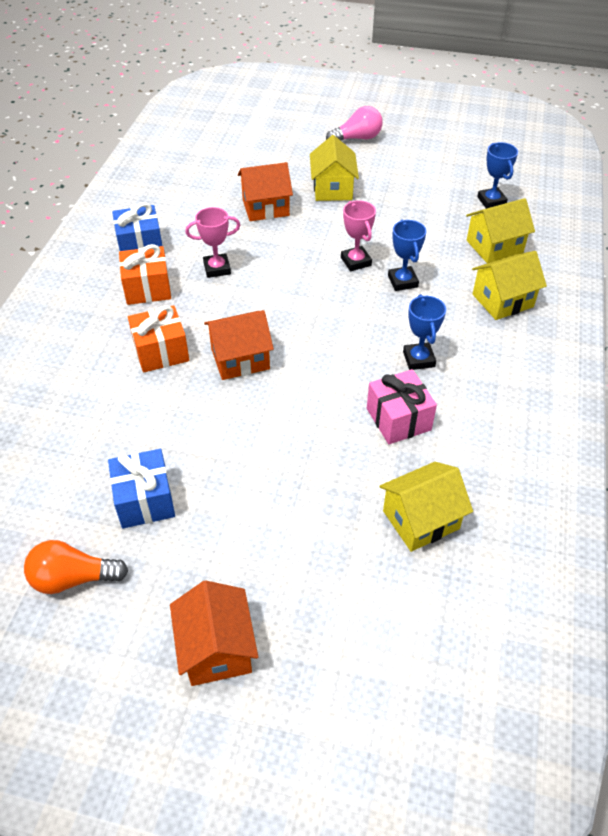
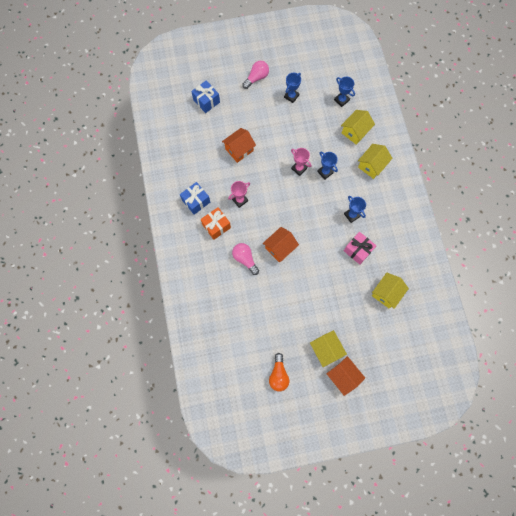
camera: 25 degrees left, 25 degrees up
(73, 578) = (278, 375): orange light bulb -> orange light bulb turned 60 degrees counterclockwise
(145, 500) = (283, 332): blue gift -> blue gift (206, 101)
(161, 352) = (245, 259): orange gift -> pink light bulb
(332, 189) = (264, 122): yellow house -> yellow house (326, 349)
(402, 173) = (291, 96): none -> blue trophy

